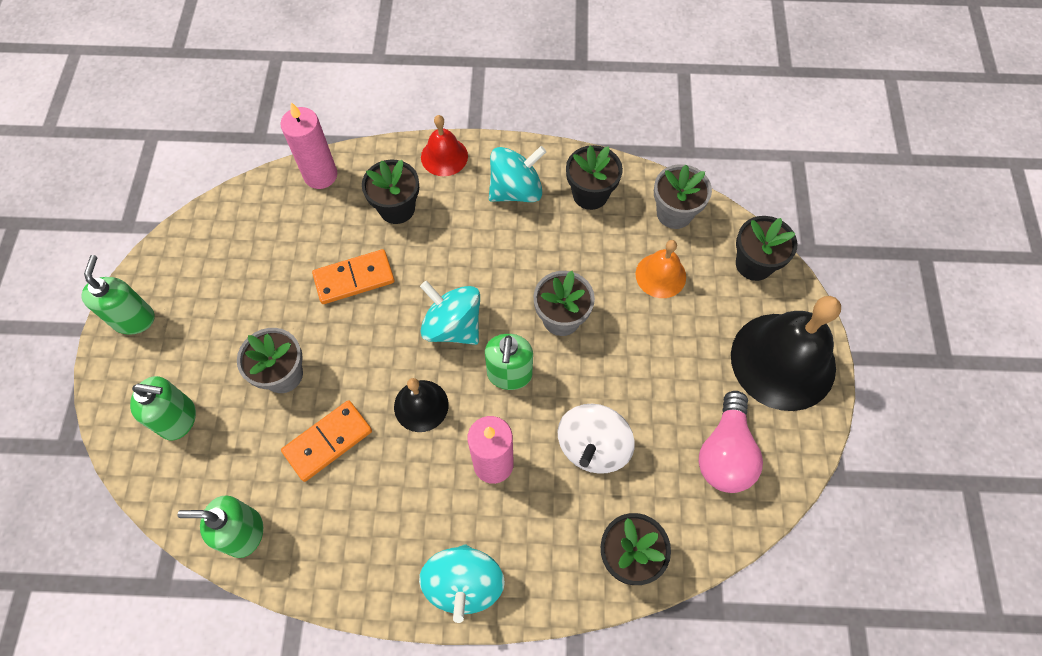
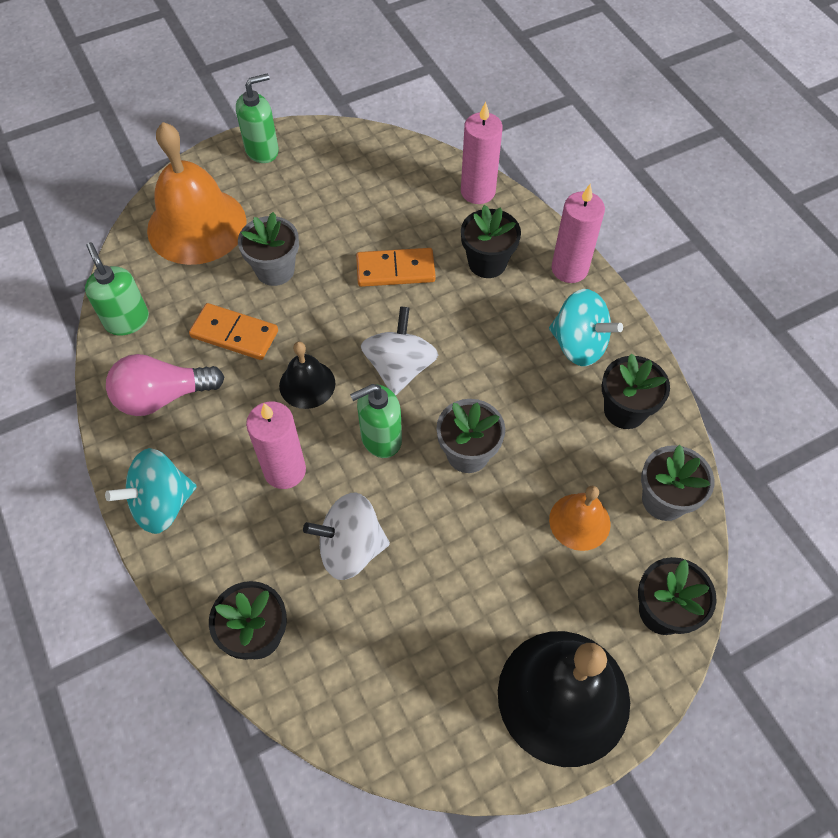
camera: 60 degrees right, 5 degrees down
(178, 419) = (197, 225): green soap dispenser -> orange bell
(354, 278) = (395, 270): orange domino -> orange domino turned 45 degrees counterclockwise
(444, 156) = (569, 269): red bell -> pink candle
(453, 326) = (400, 368): turquoise spinning top -> white spinning top
(725, 453) = (417, 681): pink light bulb -> pink light bulb (163, 397)

